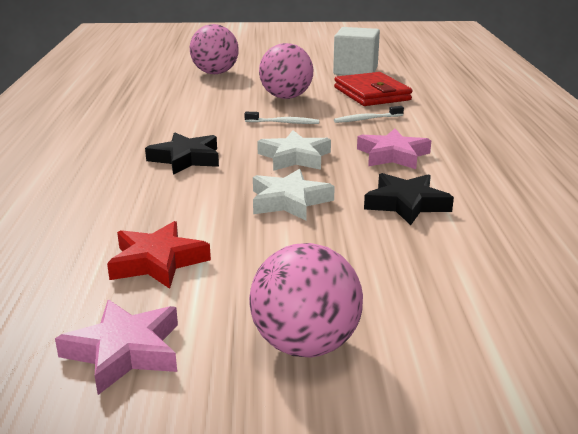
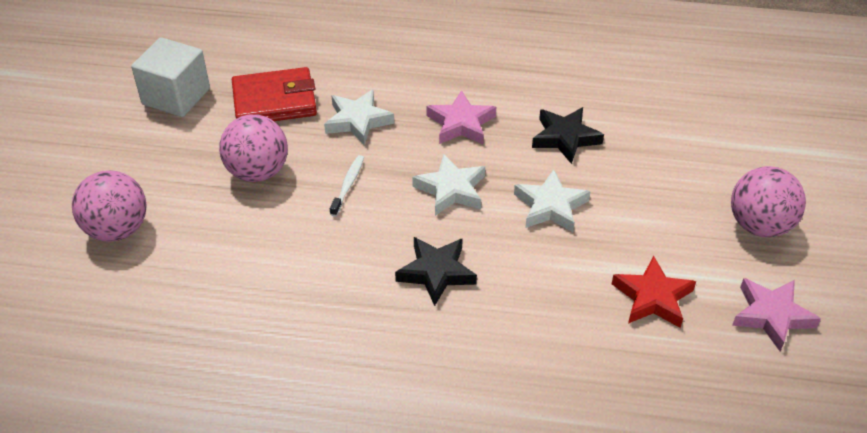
camera: 80 degrees left, 20 degrees up
(367, 119) = (358, 121): white toothbrush -> white star

